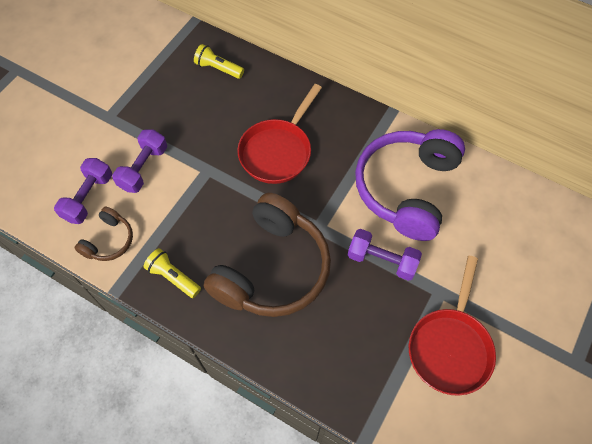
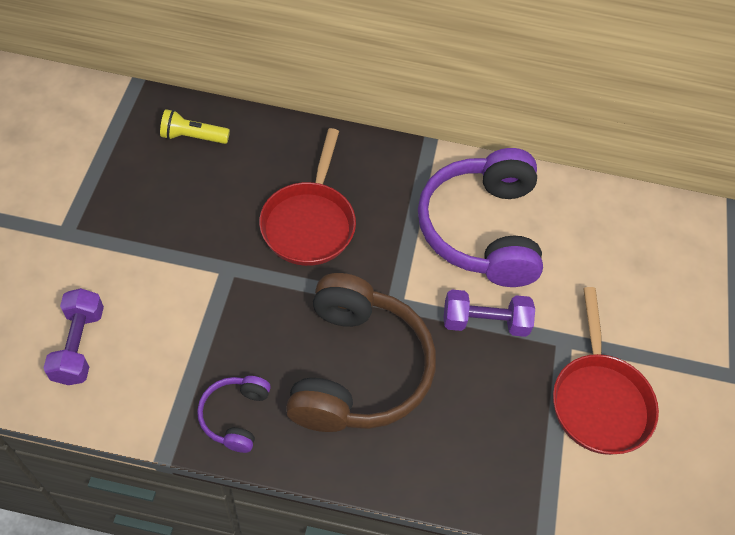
camera: 25 degrees left, 5 degrees down
(109, 240) = (130, 394): brown headphones -> none
(144, 168) = (141, 288): purple dumbbell -> none
(173, 277) = (235, 416): yellow flashlight -> purple headphones

